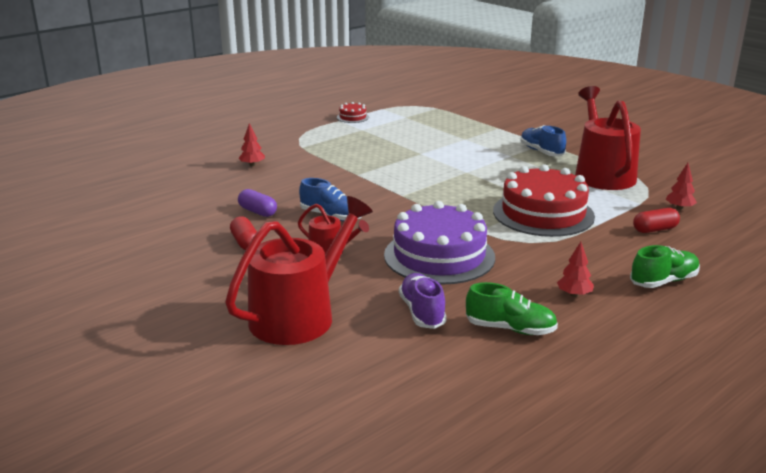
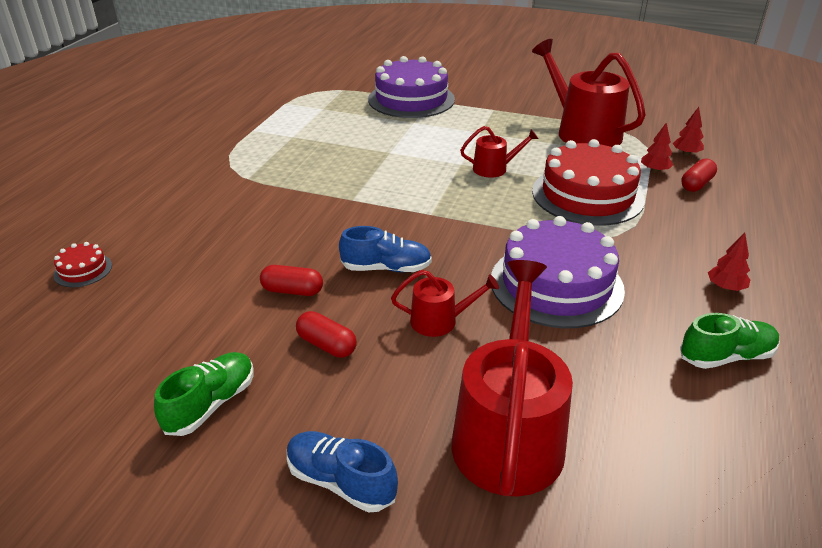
camera: 30 degrees left, 10 degrees up
(252, 165) = (212, 221): red tree -> red tree (654, 170)
(257, 212) = (292, 291): purple capsule -> red capsule
(352, 117) = (264, 122): red cake -> red cake (83, 270)
(422, 312) = (625, 370): purple shoe -> none
(483, 124) = (411, 99): none -> purple cake
(489, 180) = (494, 168): none -> red watering can
(541, 152) = (502, 120): blue shoe -> blue shoe (340, 481)
(663, 281) = (771, 243): green shoe -> green shoe (211, 404)

